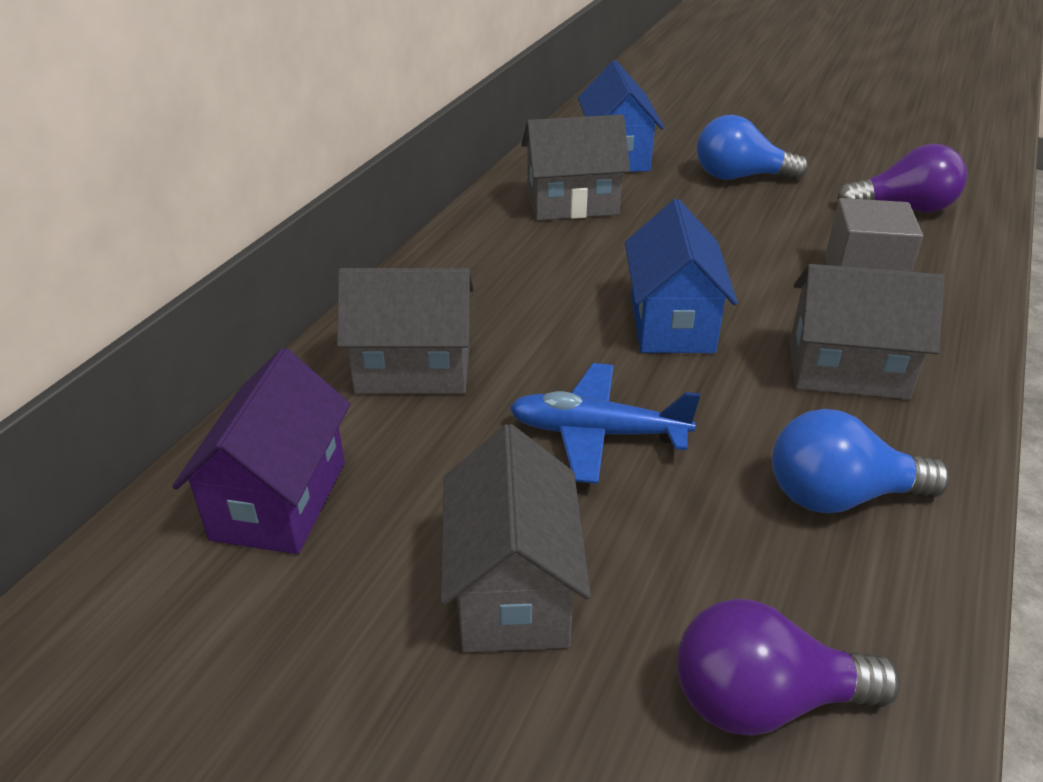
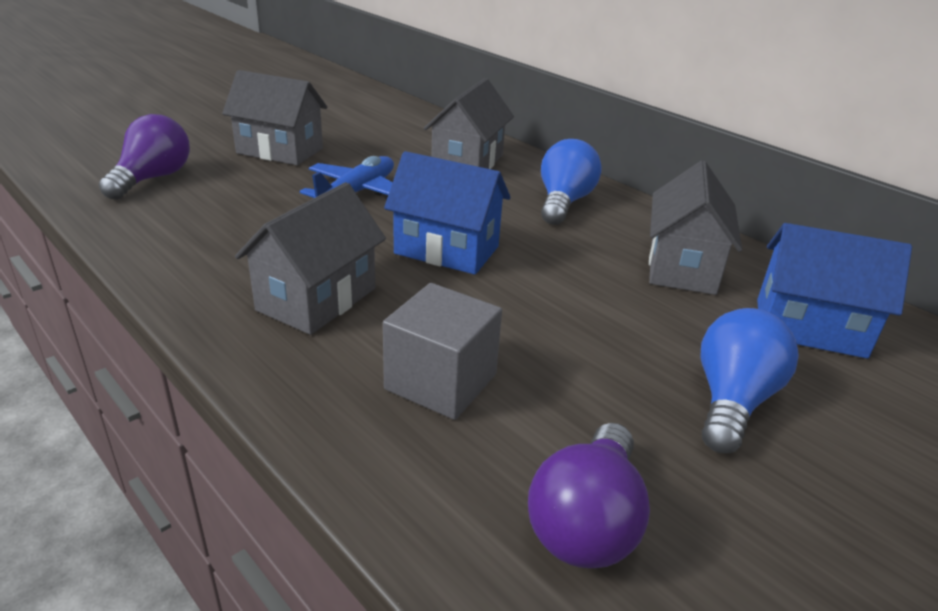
camera: 110 degrees right, 5 degrees down
(279, 500) = (392, 123): purple house -> none
(839, 496) = (217, 241): blue light bulb -> blue light bulb (564, 202)

